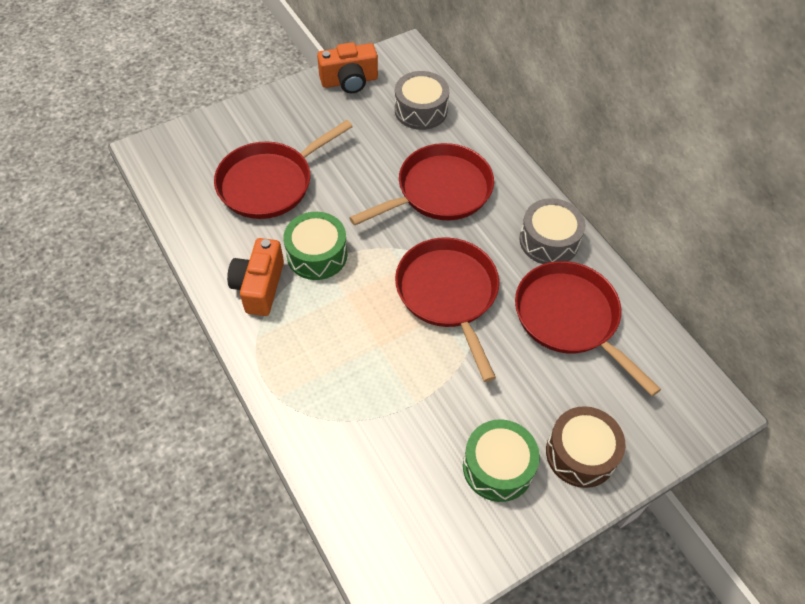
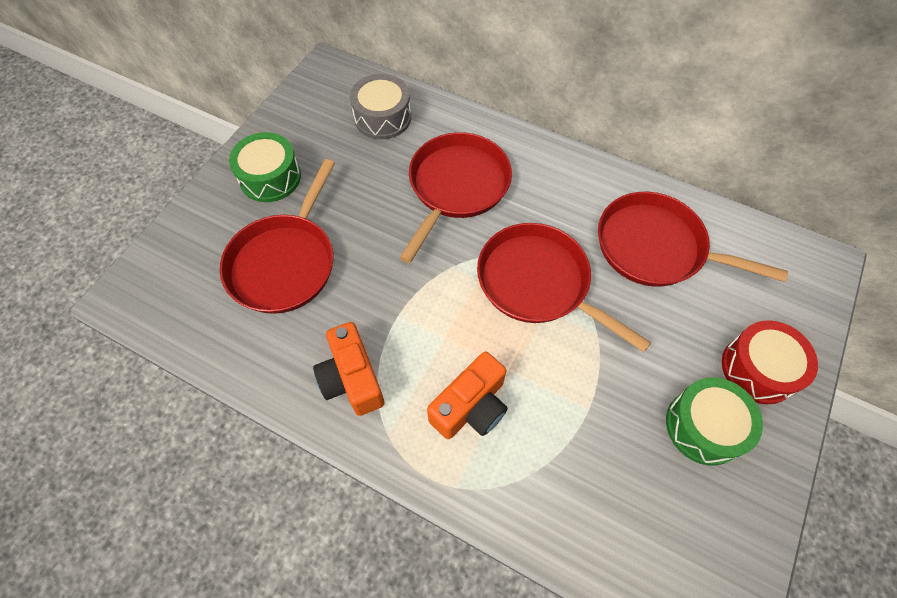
camera: 30 degrees left, 5 degrees up
(317, 255) = (386, 312): green drum -> green drum (270, 177)
(349, 81) = (292, 120): orange camera -> orange camera (471, 407)
(549, 241) = (585, 185): grey drum -> none
(580, 453) = (758, 369): brown drum -> red drum

